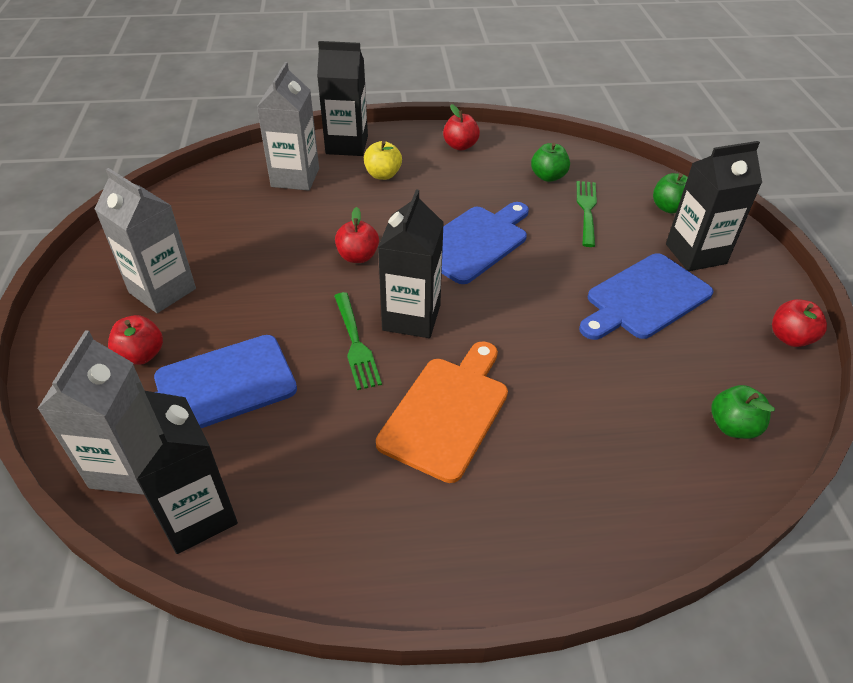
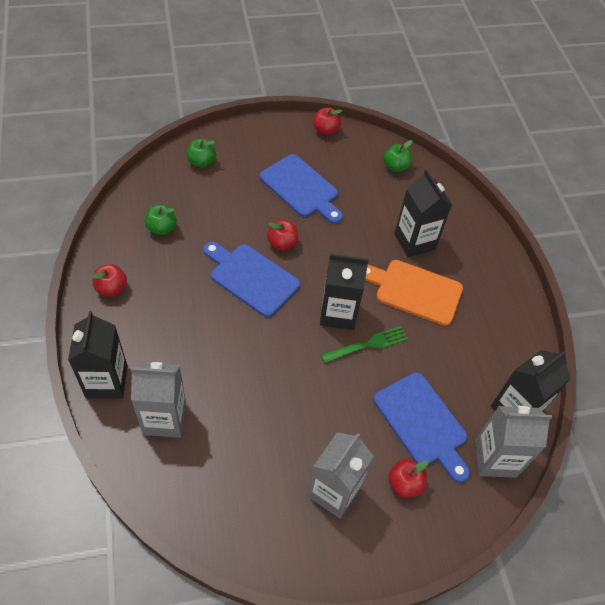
camera: 100 degrees left, 10 degrees up
(358, 256) = (276, 353): red apple -> red apple (282, 243)
(383, 175) = (159, 346): yellow apple -> none
(587, 210) = (207, 208): green fork -> none
(695, 254) = (253, 157): black carton -> black carton (414, 241)

